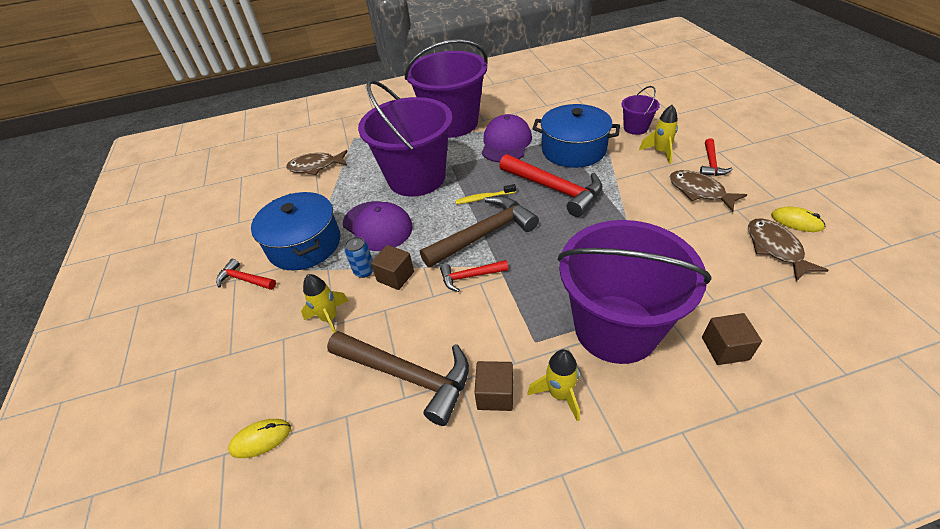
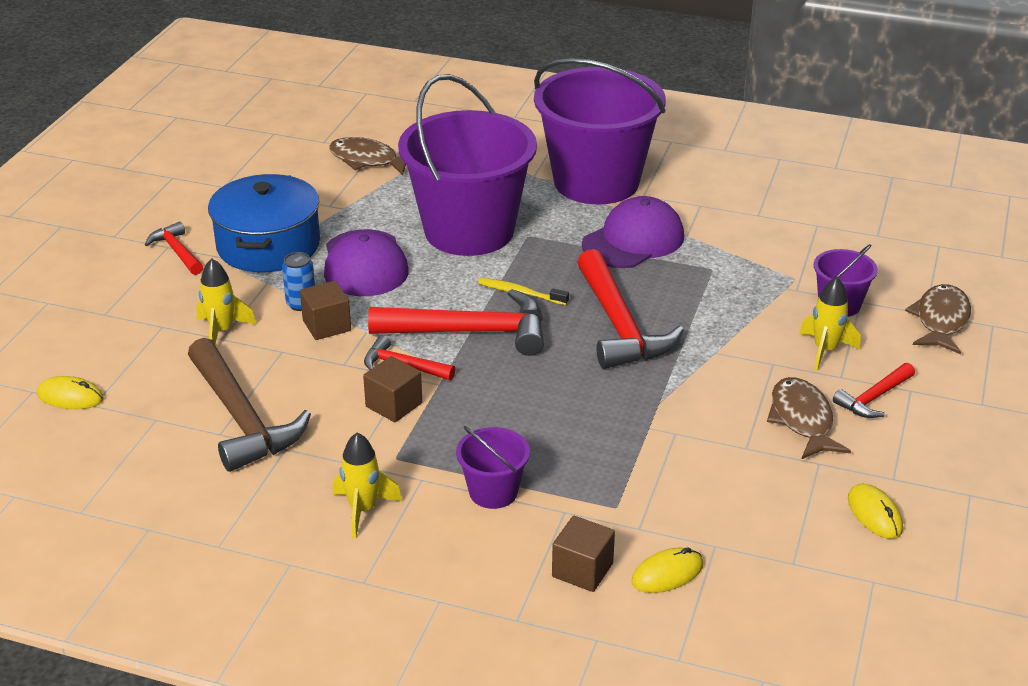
camera: 30 degrees right, 10 degrees down
(483, 234) = (470, 332): brown hammer -> red hammer
(495, 394) = (304, 477): brown cube -> brown cube (394, 405)
(573, 150) = (711, 291): blue pot -> none
(616, 328) = (493, 492): purple bucket -> purple bucket, size x0.43
(765, 320) = (667, 574): none -> yellow mouse
(775, 248) = (796, 524): brown fish -> brown fish (940, 321)

